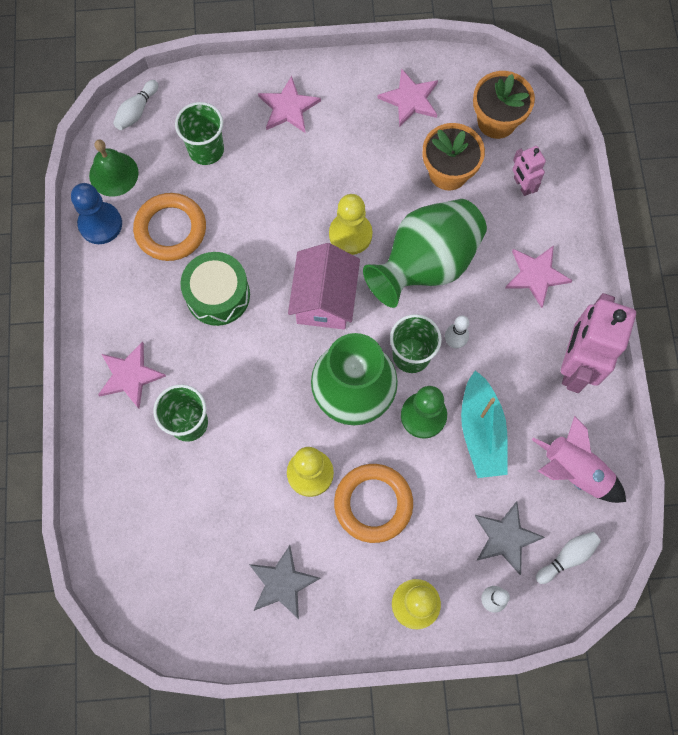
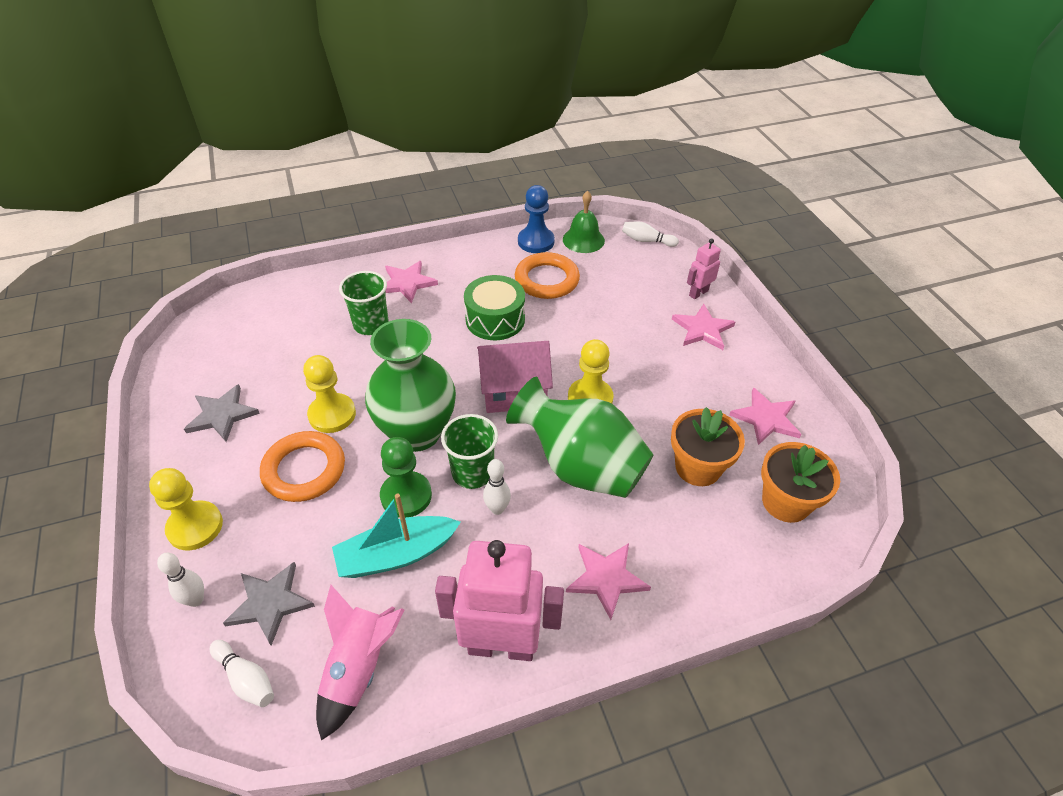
camera: 75 degrees right, 25 degrees down
(206, 150) = (631, 286): green cup -> none
(522, 185) = (717, 542): pink robot -> pink robot (698, 293)

